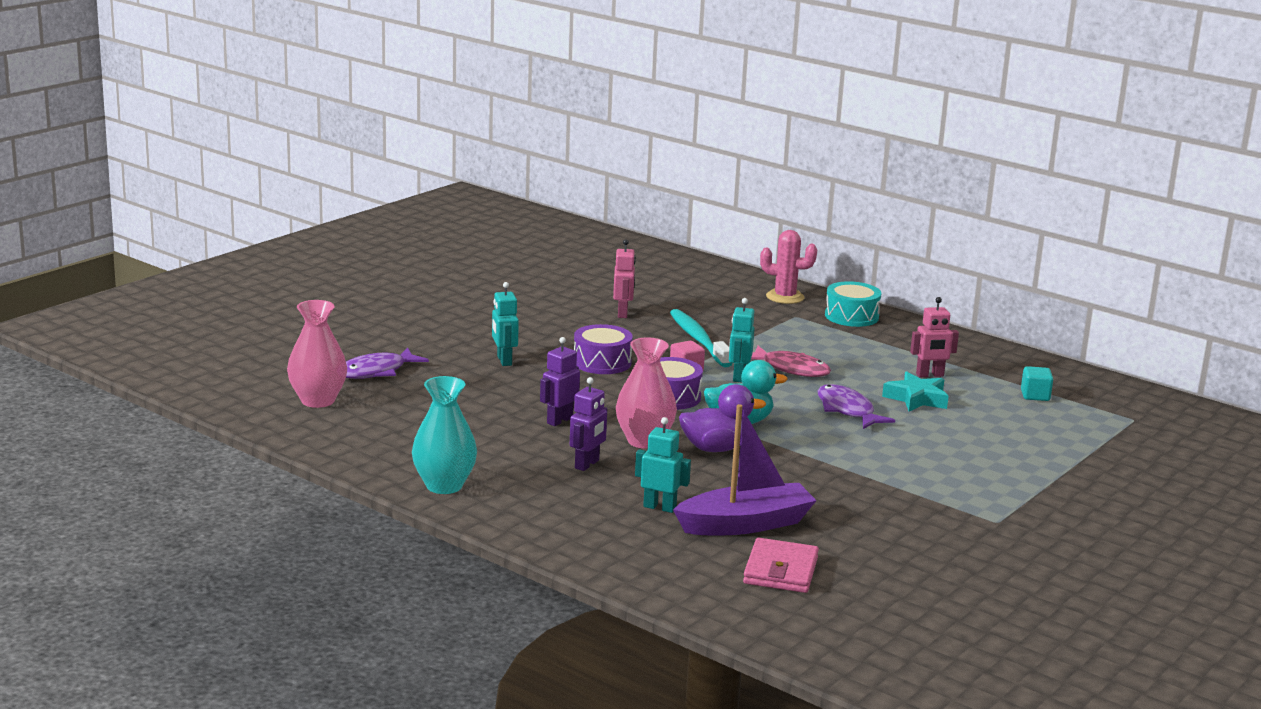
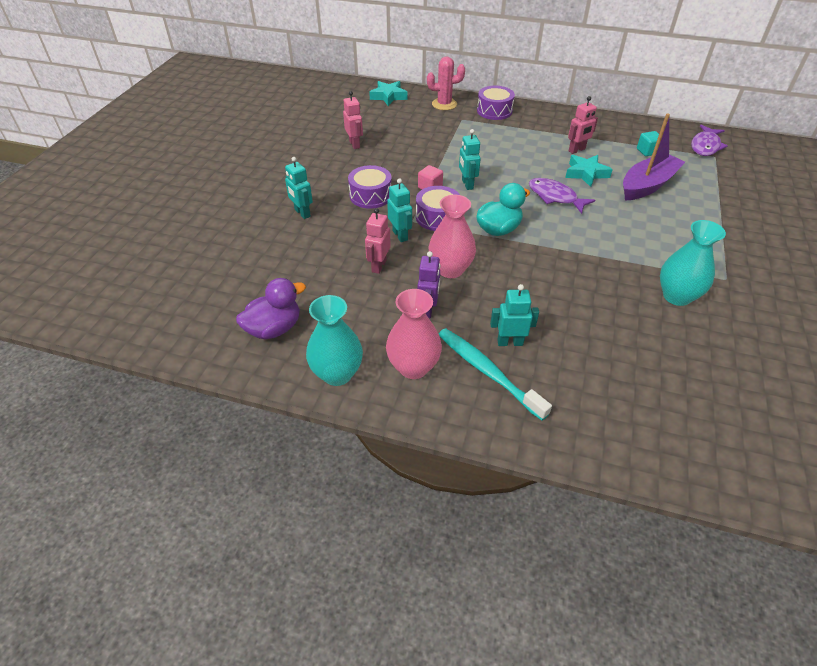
camera: 20 degrees left, 25 degrees up
(318, 400) = (183, 300): pink vase -> pink vase (413, 367)
(376, 372) = (214, 252): purple fish -> purple fish (705, 146)
(559, 420) = (378, 266): purple robot -> pink robot
(608, 402) = (400, 235): none -> turquoise robot
(698, 339) = (418, 156): turquoise toothbrush -> turquoise toothbrush (487, 372)
(712, 275) = (388, 96): none -> turquoise star
(716, 448) = (502, 262): purple duck -> purple duck (274, 329)
(745, 524) = (579, 340): purple boat -> purple boat (647, 185)
(780, 571) = (641, 387): pink wallet -> none
(791, 369) = (494, 167): pink fish -> none
(851, 316) = (494, 111): turquoise drum -> purple drum
(911, 520) = (677, 296): none -> turquoise vase

